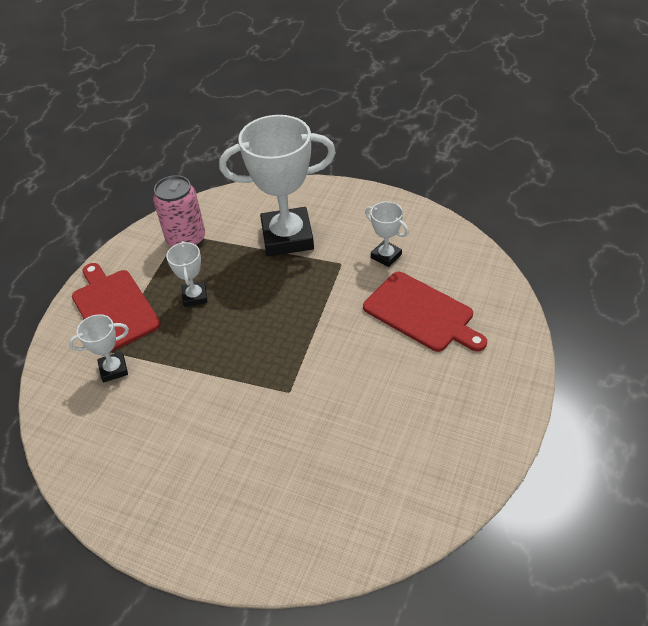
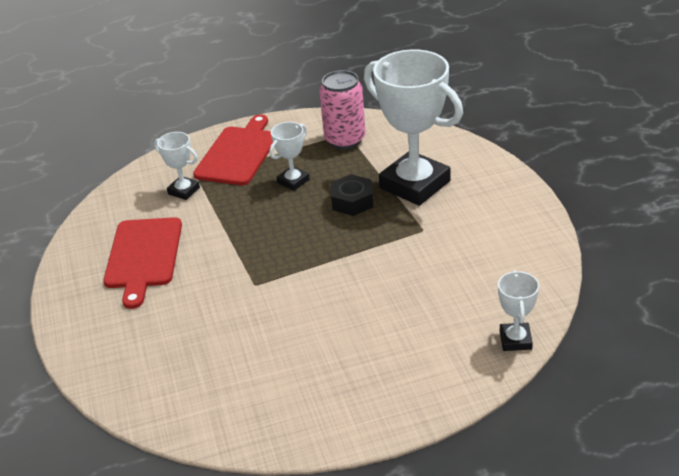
camera: 50 degrees right, 10 degrees down
(263, 279) = (352, 201): none -> black nut
(386, 256) = (465, 249): white trophy -> white trophy (515, 340)
(421, 313) = (423, 307): red cutting board -> red cutting board (143, 256)

